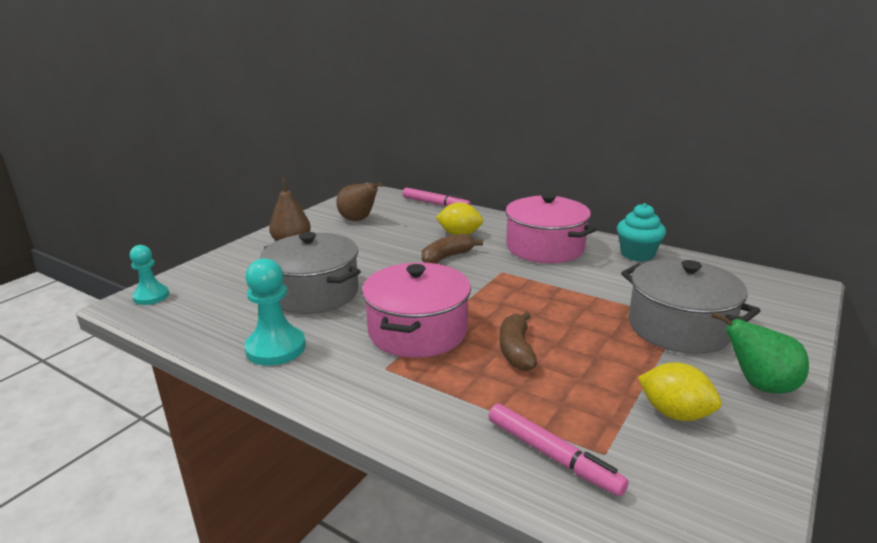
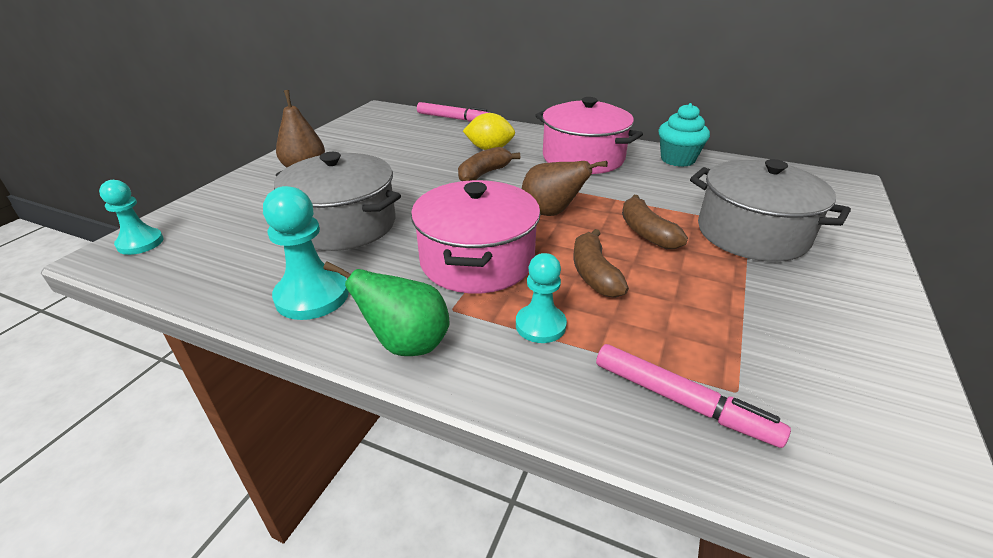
camera: 10 degrees left, 10 degrees up
(358, 220) = (375, 139): brown pear -> brown pear (551, 213)
(455, 387) = (540, 325): none -> turquoise pawn
(578, 319) = (646, 232): none -> brown banana
(674, 413) = (790, 332): yellow lemon -> none
(759, 385) = (859, 291): green pear -> green pear (406, 344)

